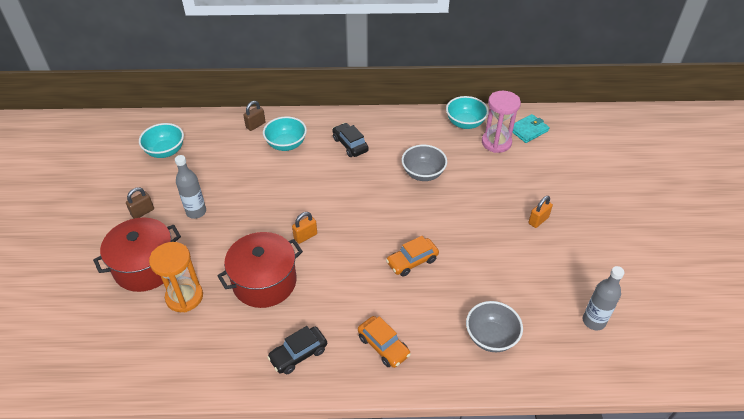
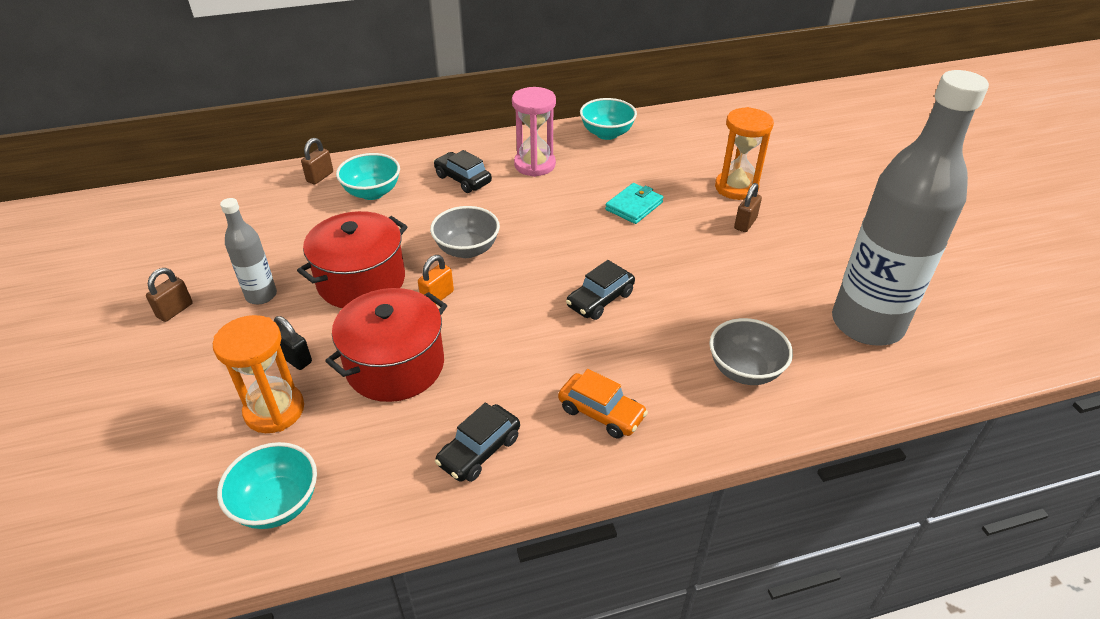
camera: 15 degrees left, 5 degrees down
(146, 266) = (199, 381): red pot -> red pot (361, 281)
(165, 151) = (191, 228): turquoise bowl -> turquoise bowl (277, 504)
(205, 263) = (295, 358): none -> black padlock
(412, 261) = (600, 300): orange car -> black car
(423, 174) = (574, 196): grey bowl -> grey bowl (467, 249)
(496, 142) = (655, 148): pink hourglass -> pink hourglass (534, 165)
(528, 130) = (689, 129): turquoise wallet -> turquoise wallet (634, 206)
(538, 220) = (745, 223): orange padlock -> brown padlock
(544, 188) = (736, 188): none -> orange hourglass
(593, 321) = (867, 324): grey bottle -> grey bottle, size x2.22

